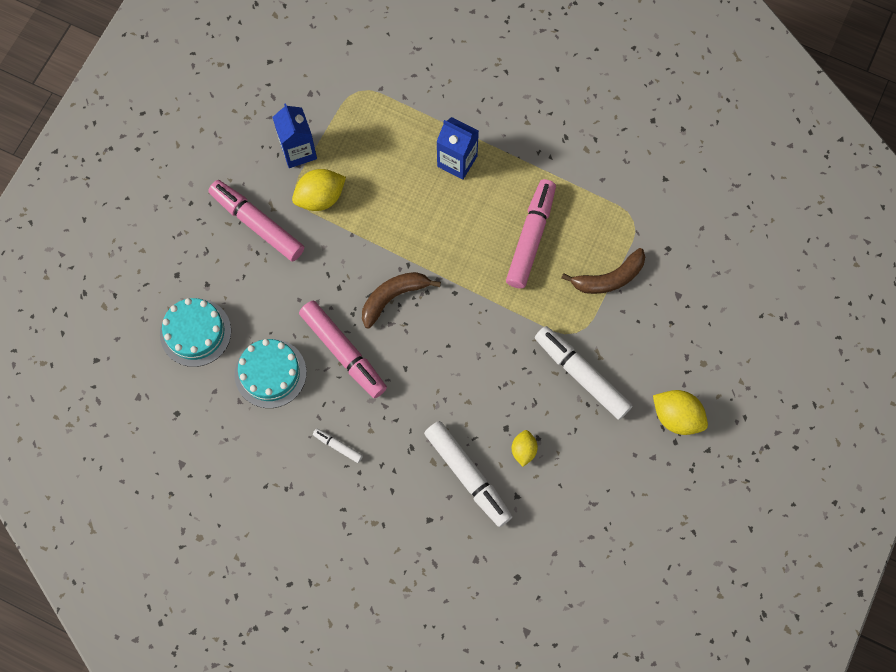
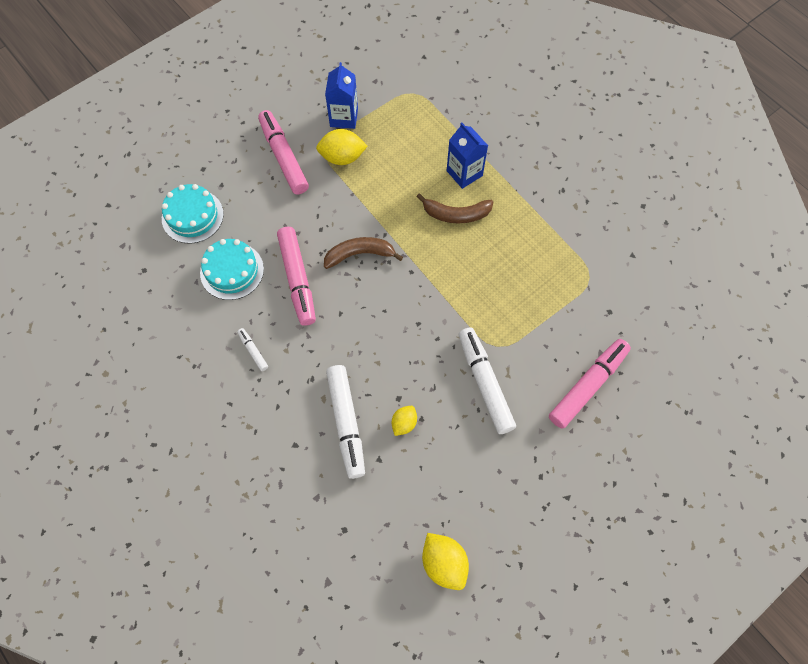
camera: 25 degrees right, 5 degrees down
(531, 237) = (495, 255): pink marker -> pink marker (588, 386)
(609, 278) = (546, 314): brown banana -> brown banana (456, 214)
(676, 417) = (552, 455): yellow lemon -> yellow lemon (444, 563)

